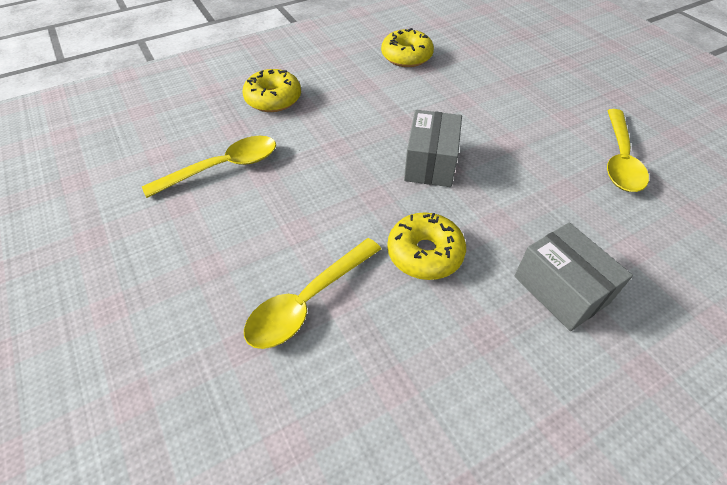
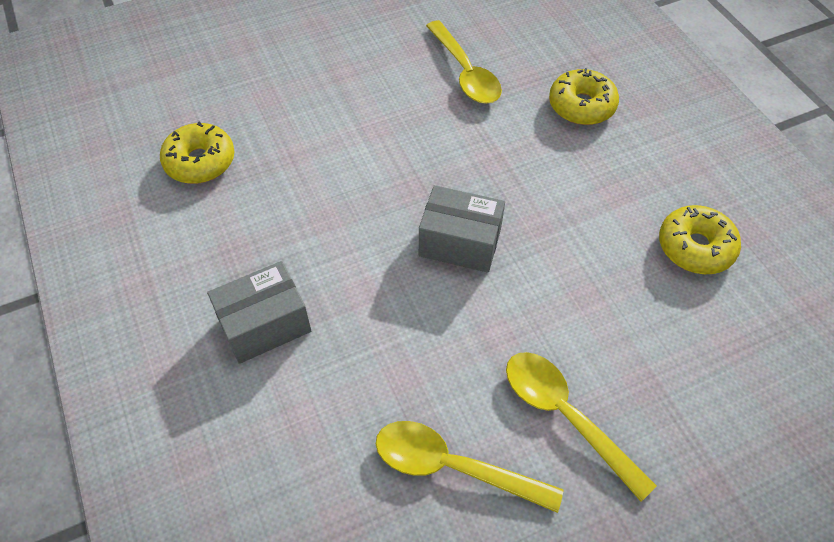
camera: 95 degrees right, 5 degrees up
(308, 301) = (296, 133): yellow spoon -> yellow spoon (565, 416)
(425, 253) = (330, 219): yellow donut -> yellow donut (200, 161)

